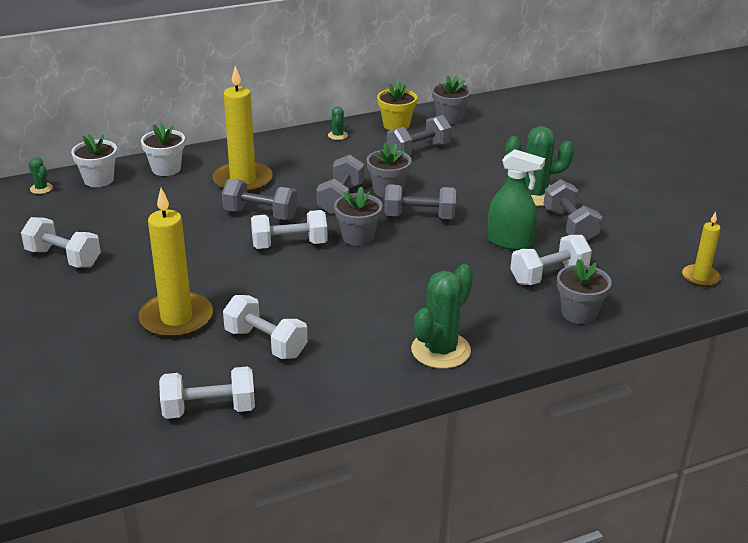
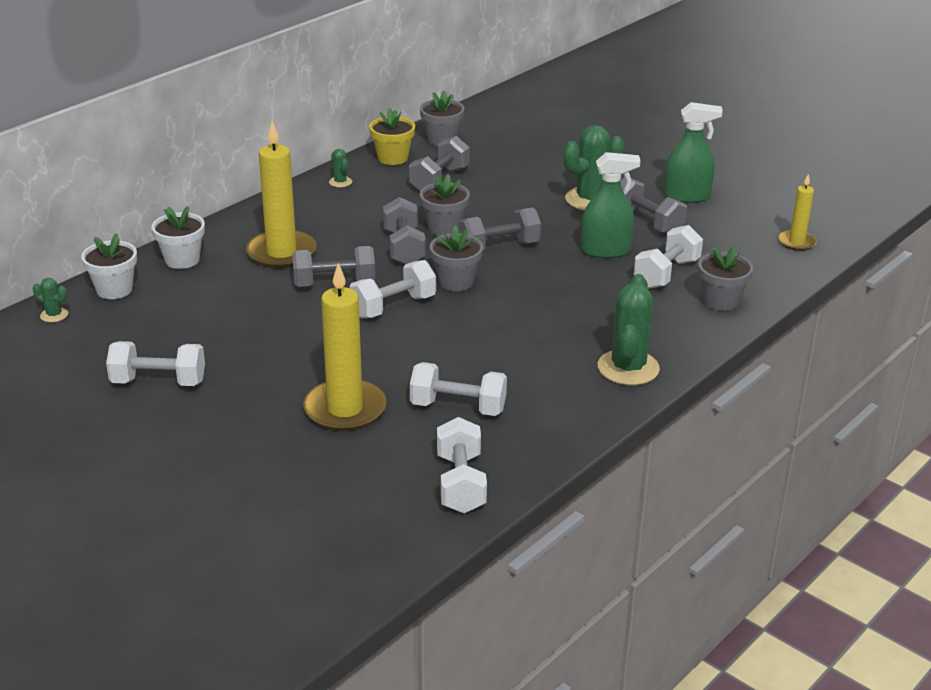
camera: 25 degrees left, 0 degrees up
(209, 409) = (460, 484): white dumbbell -> white dumbbell turned 60 degrees counterclockwise
(626, 211) = (686, 196): none -> green spray bottle

